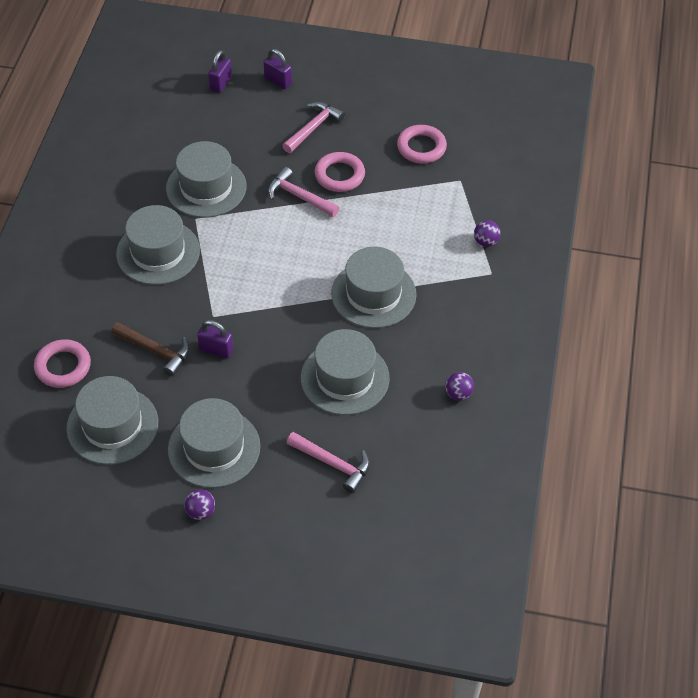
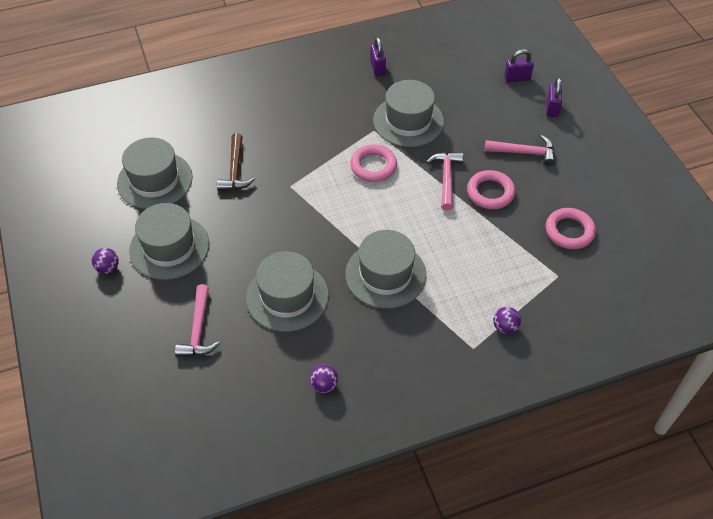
camera: 60 degrees right, 0 degrees up
(63, 366) = (188, 129): pink ring -> pink ring (373, 166)
(158, 252) = (325, 126): grey hat -> none
(216, 350) = (260, 203): purple padlock -> purple padlock (377, 68)

